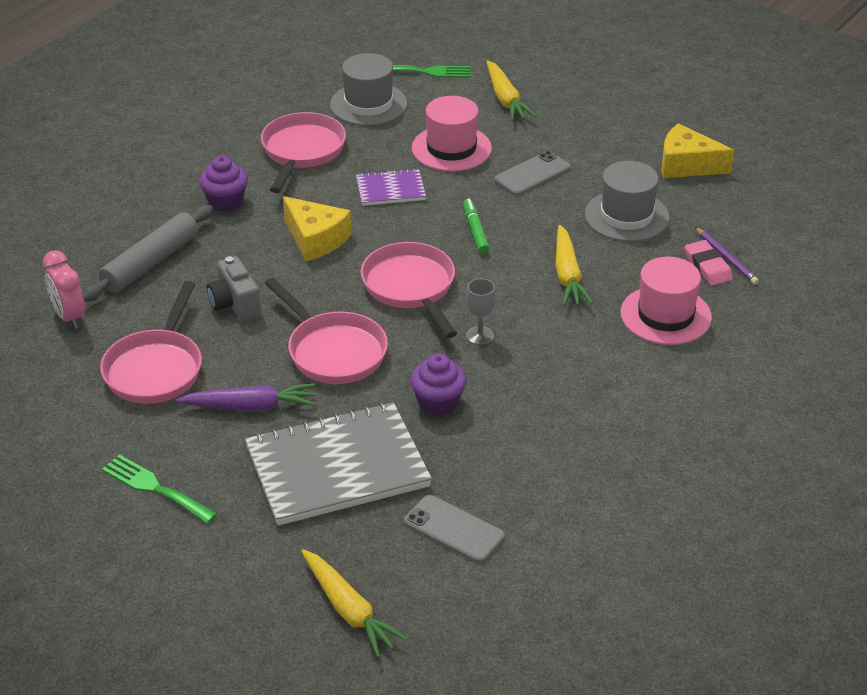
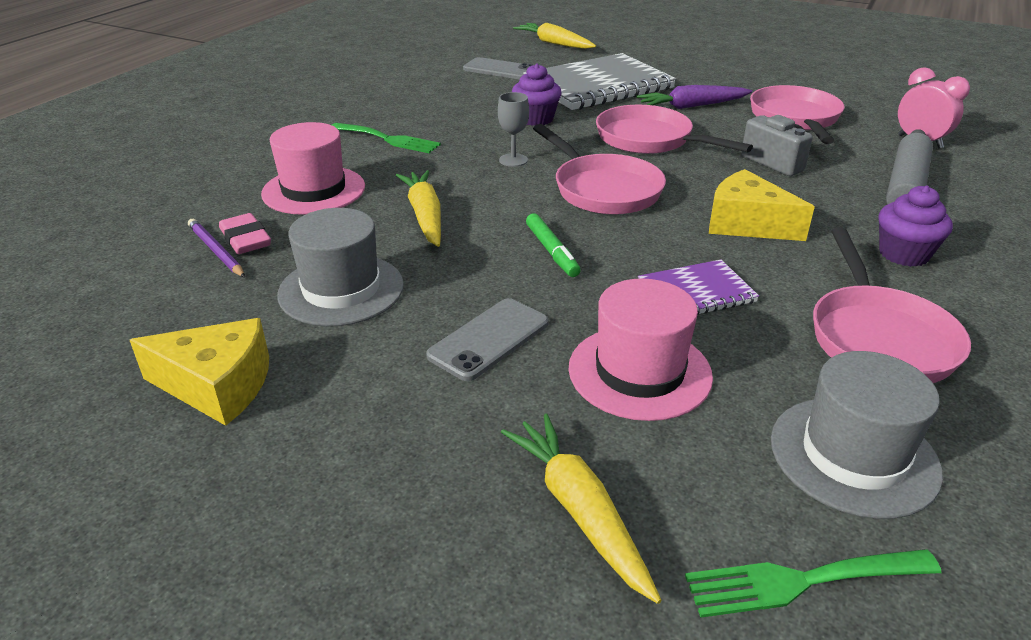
camera: 170 degrees right, 5 degrees down
(155, 488) = (721, 70): green fork -> green fork (388, 139)

